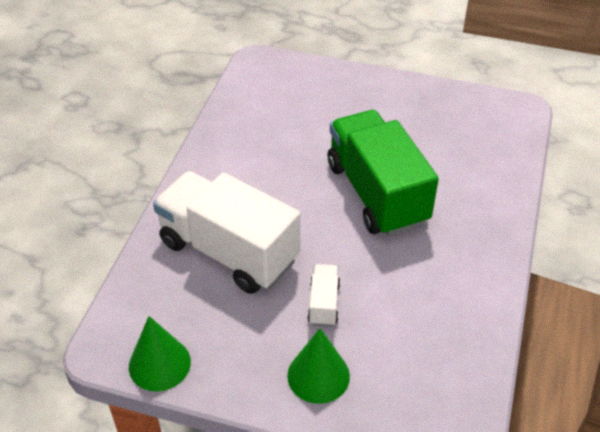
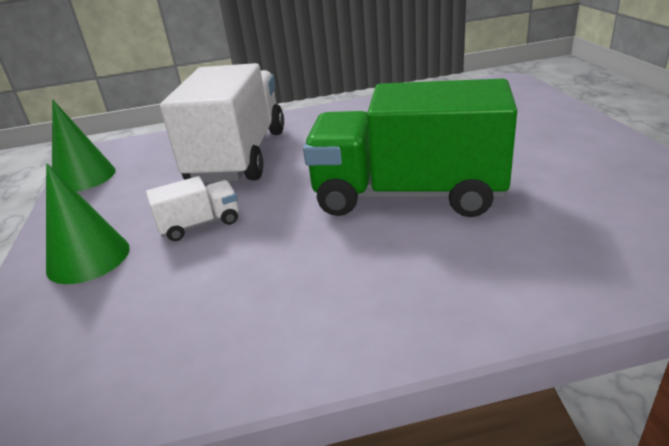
camera: 65 degrees right, 15 degrees down
(377, 193) = (408, 195): green truck -> green truck turned 120 degrees counterclockwise

